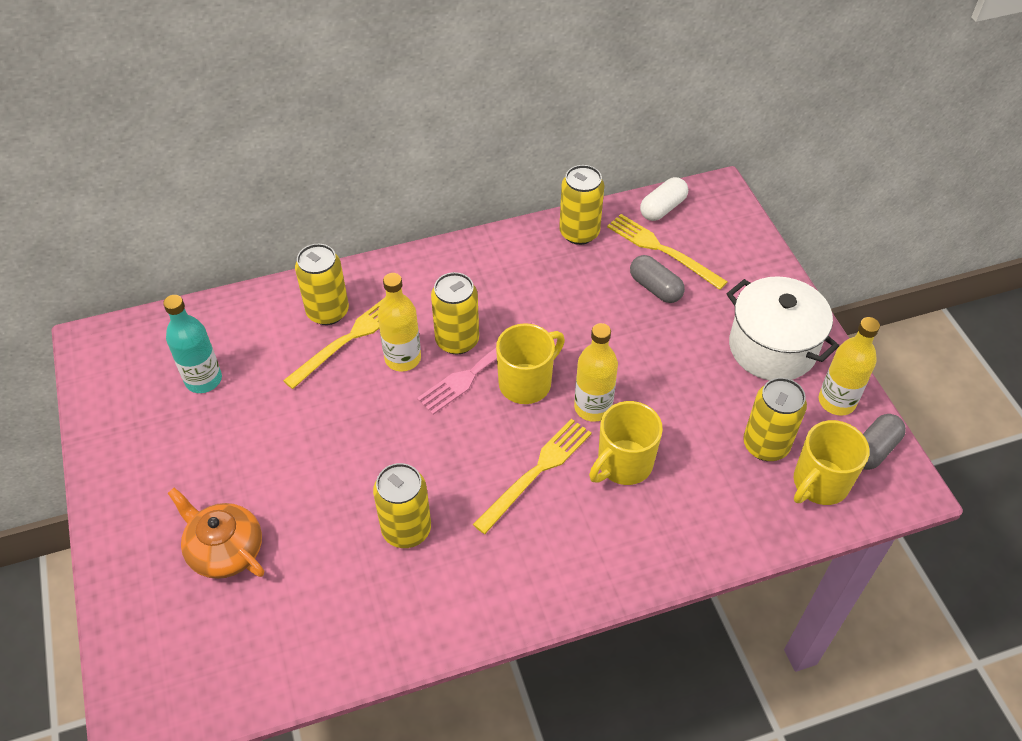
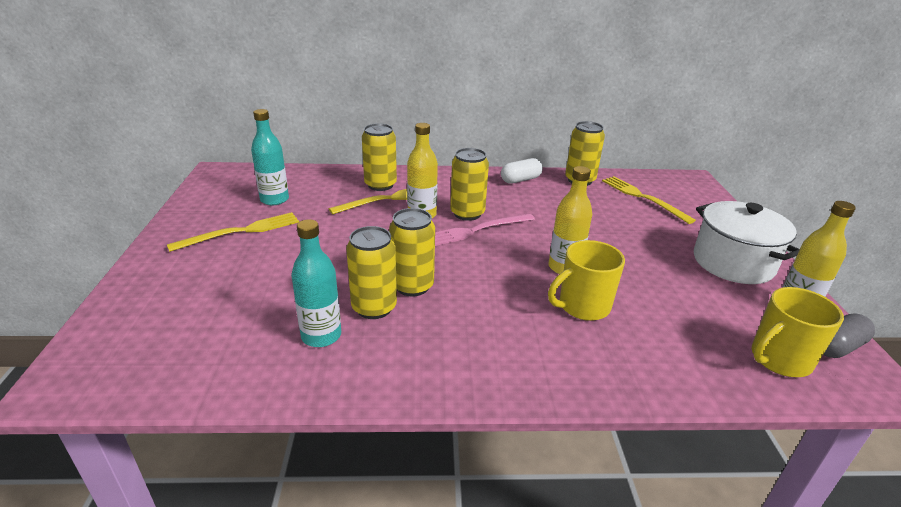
camera: 15 degrees right, 20 degrees down
(225, 549) = (222, 288): orange teapot -> none
(368, 585) = (321, 336): none -> turquoise bottle
(526, 383) = (513, 244): yellow mug -> none
(535, 473) = (501, 296): yellow fork -> yellow fork (240, 232)
(655, 288) = (633, 214): grey capsule -> none
(662, 208) = (647, 179): white capsule -> white capsule (520, 180)
(765, 445) = (723, 321): yellow can -> yellow can (412, 286)

